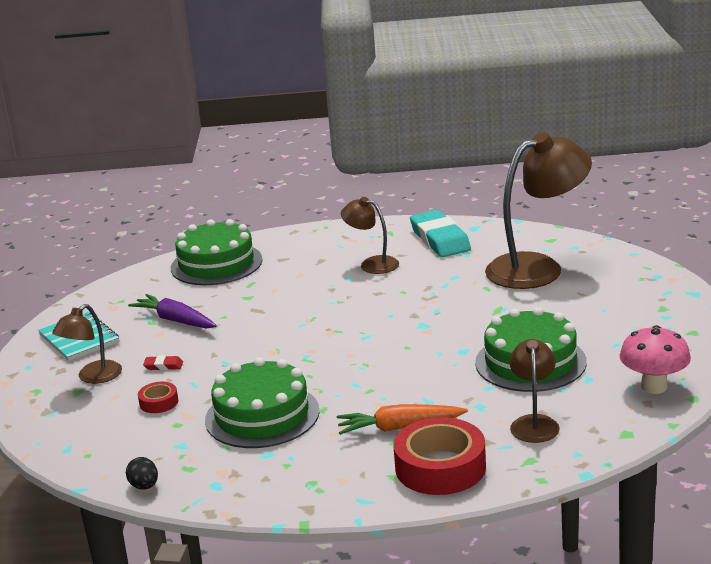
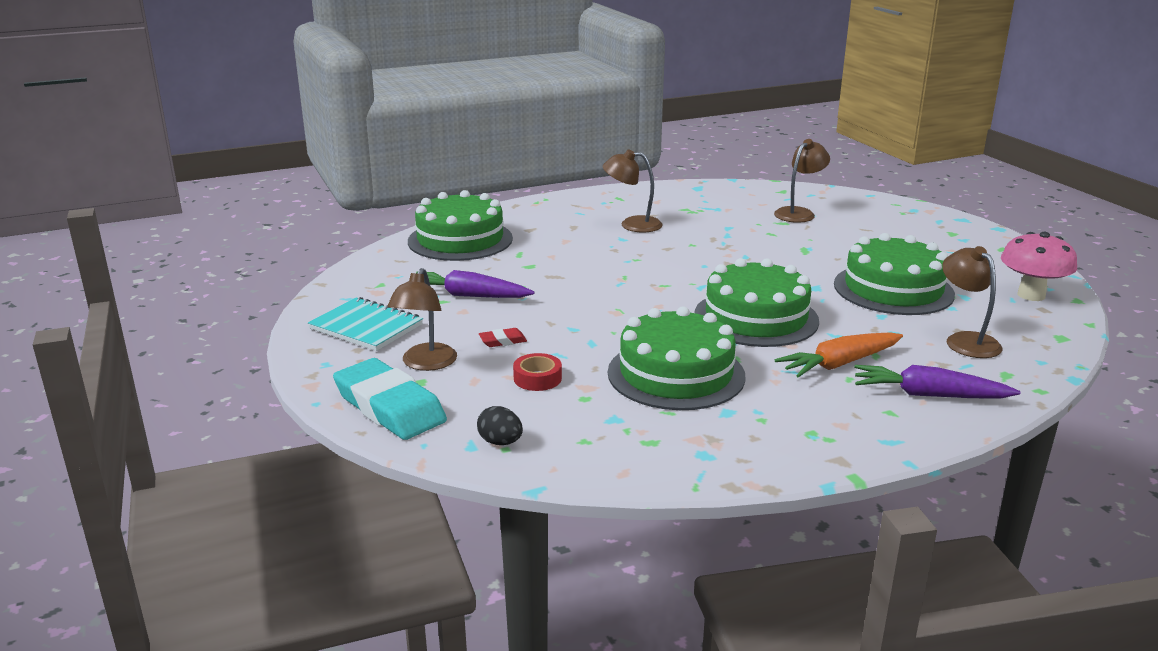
camera: 25 degrees left, 0 degrees up
(144, 486) = (618, 471): black egg -> black egg (500, 442)
(378, 374) = (756, 318): none -> green cake
(440, 239) = (676, 199): turquoise eraser -> turquoise eraser (389, 407)
(440, 467) = (928, 395): red tape -> purple carrot
(538, 268) = (799, 213): brown lamp -> brown lamp, size x0.52

